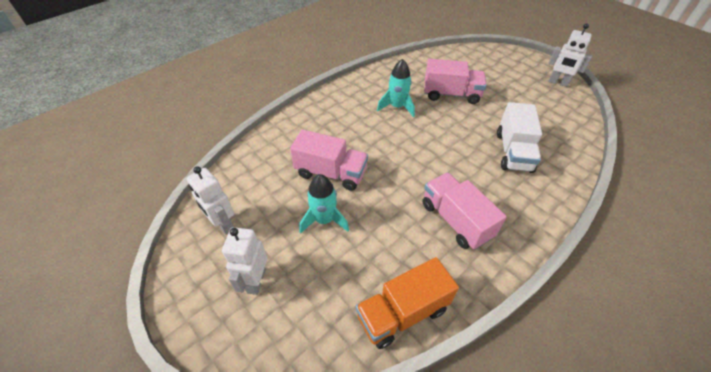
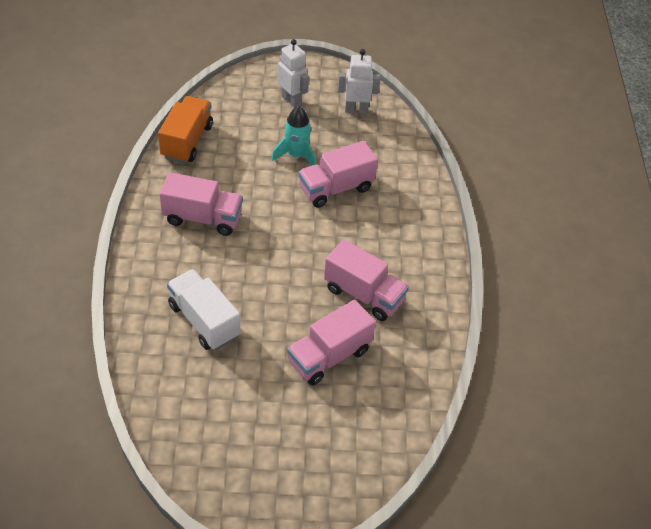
camera: 130 degrees right, 0 degrees up
(397, 107) = (363, 294): turquoise rocket -> pink truck
(558, 83) = (223, 483): white robot -> none

